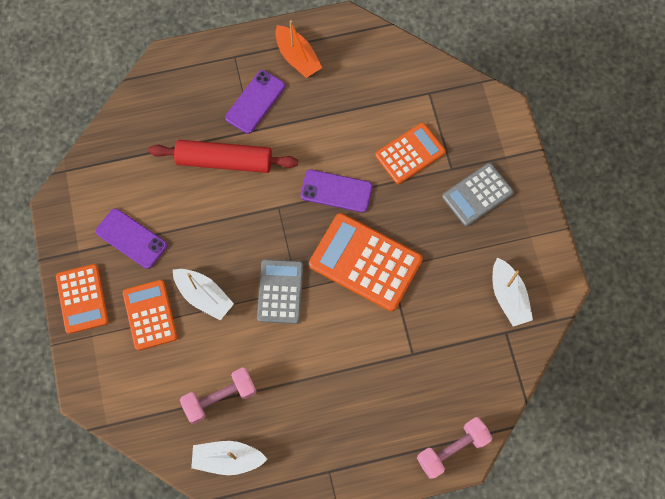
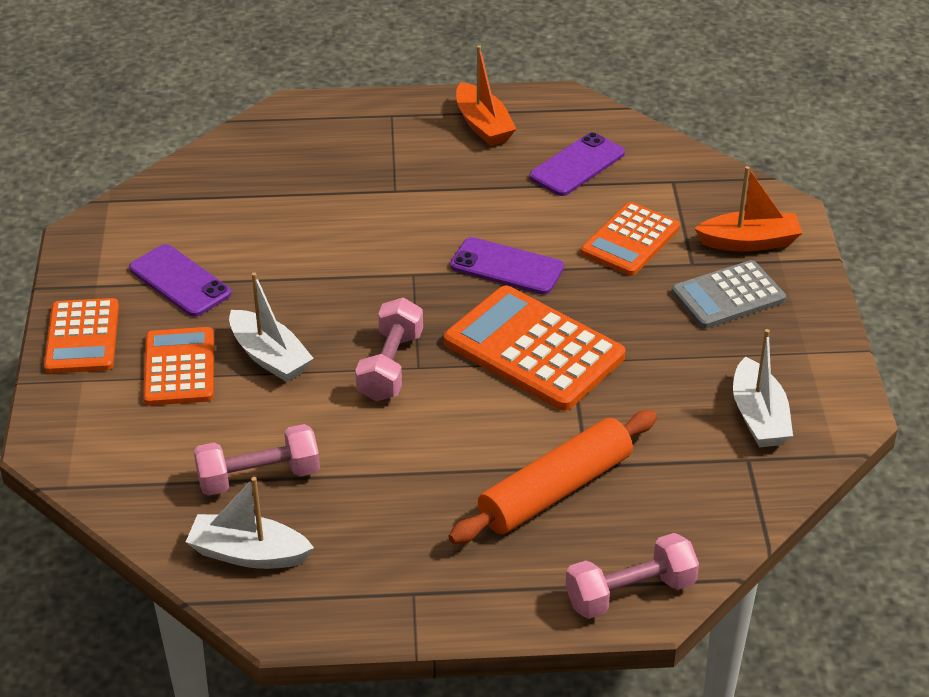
camera: 10 degrees right, 30 degrees down
(224, 161) = (345, 217): red rolling pin -> none
(255, 102) = (409, 162): purple phone -> purple phone (577, 165)
(280, 291) = (390, 366): grey calculator -> pink dumbbell
(397, 377) = (555, 490): none -> orange rolling pin
(410, 154) = (630, 240): orange calculator -> orange calculator turned 150 degrees clockwise
(484, 143) = (749, 242): none -> orange boat

